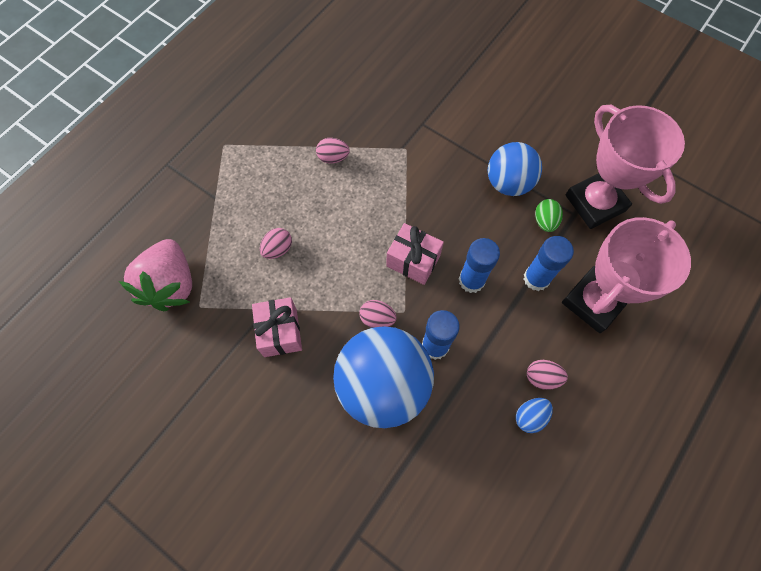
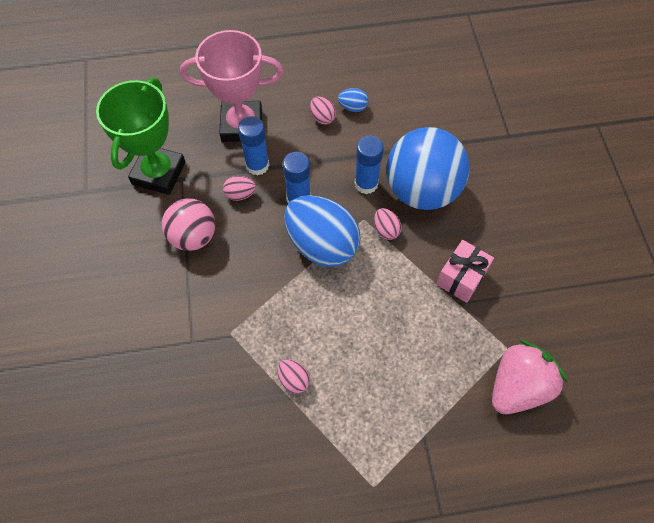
camera: 135 degrees left, 5 degrees down
(278, 249) = (410, 340): pink egg -> pink egg (240, 194)
(413, 261) = (322, 244): pink gift -> blue egg
(508, 183) = (193, 236): blue ball -> pink ball
(545, 221) = (205, 191): green egg -> none
(595, 203) = (159, 173): pink trophy -> green trophy

